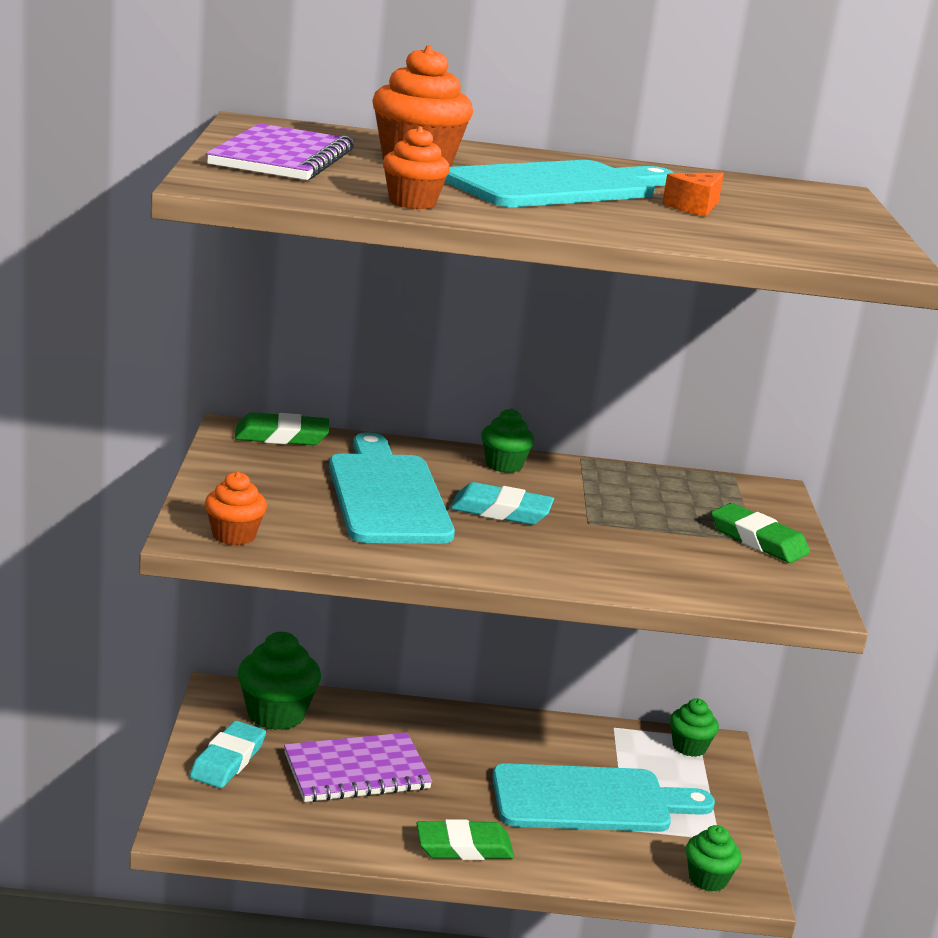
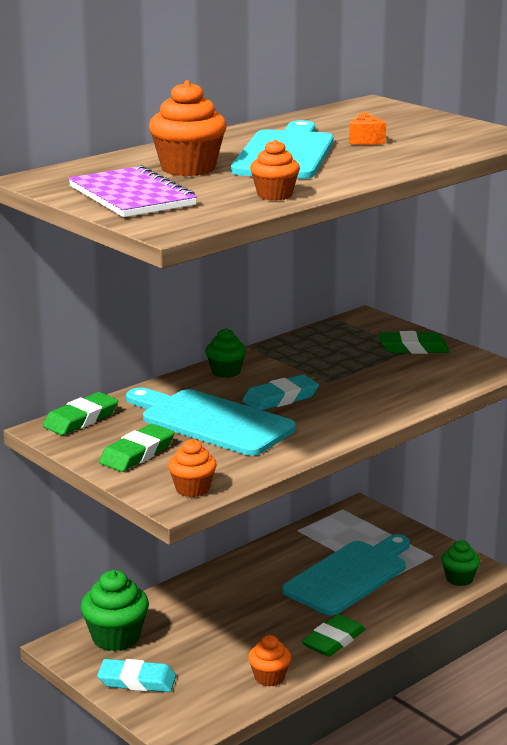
camera: 40 degrees left, 0 degrees up
(228, 760) = (137, 680): turquoise eraser -> turquoise eraser turned 60 degrees counterclockwise
(260, 484) = (137, 453): none -> green eraser
(343, 837) = (269, 677): none -> orange cupcake
(356, 771) = (215, 639): purple notebook -> none
(689, 747) = (348, 517): green cupcake -> none

